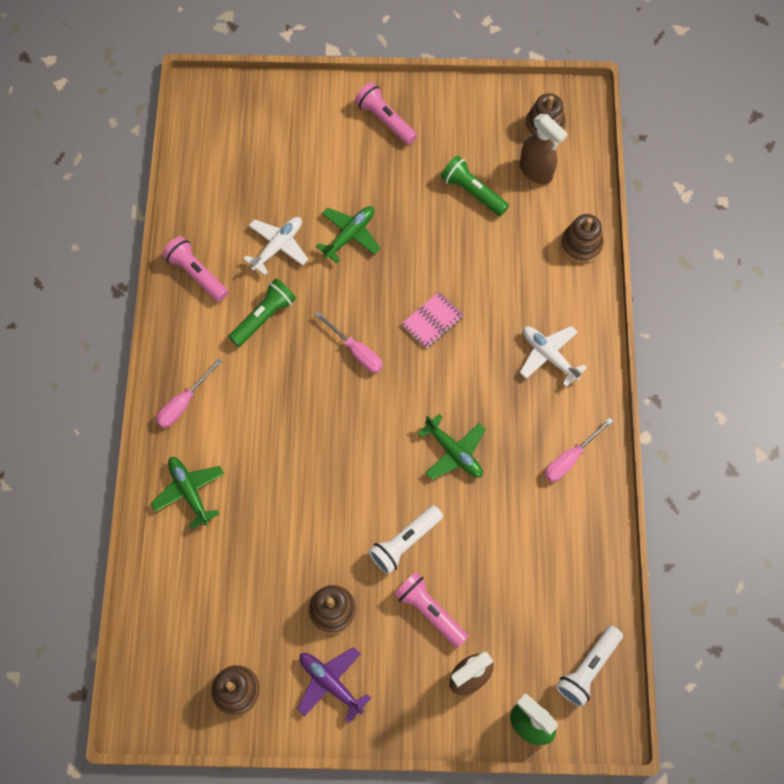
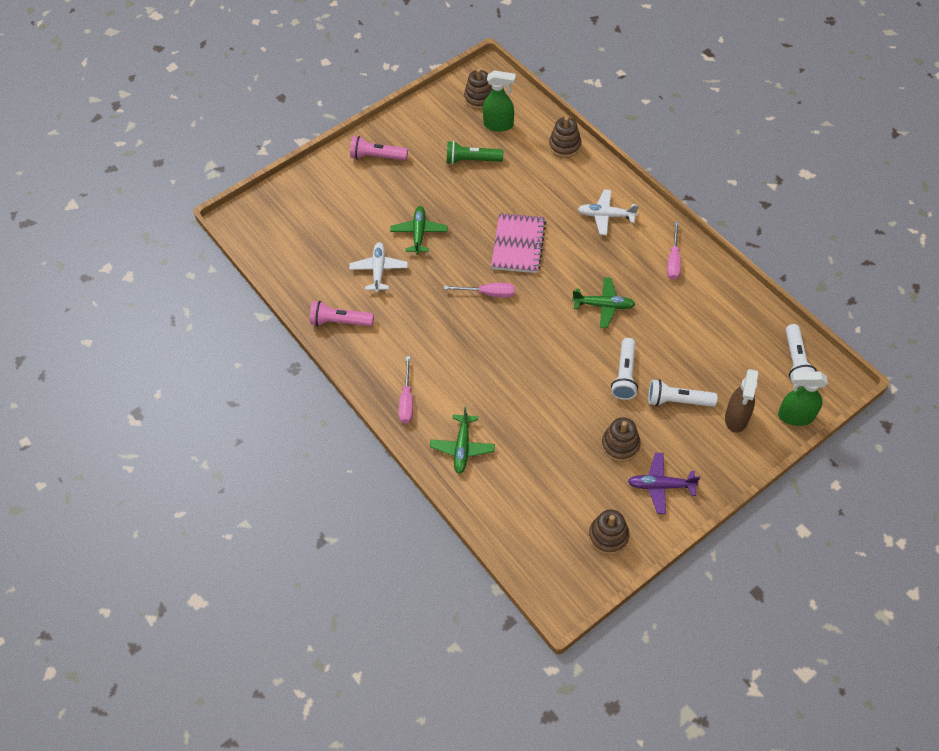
camera: 35 degrees left, 10 degrees down
(189, 492) = (462, 447): green plane -> green plane turned 105 degrees counterclockwise
(264, 317) = (410, 315): green flashlight -> none
(429, 611) = (677, 400): pink flashlight -> white flashlight
(432, 321) = (518, 245): pink notebook -> pink notebook, size x1.62
(536, 171) = (499, 125): brown spray bottle -> green spray bottle

